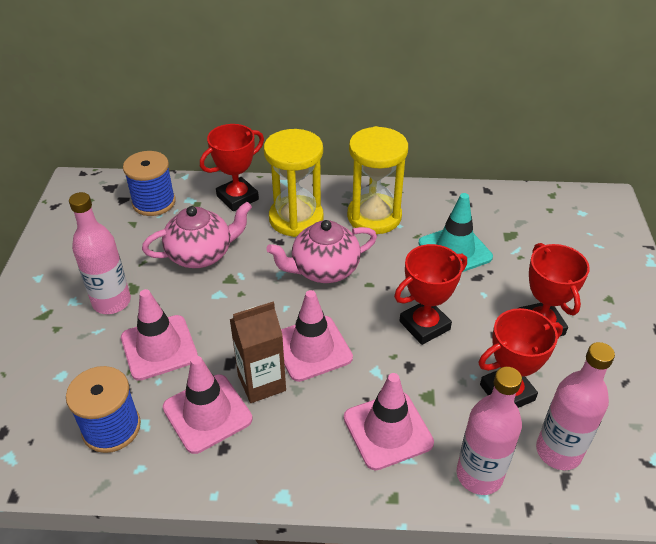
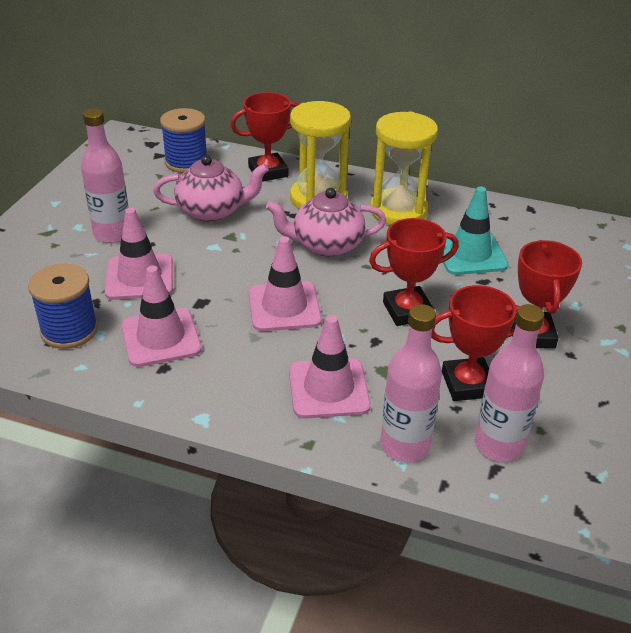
camera: 15 degrees right, 5 degrees down
(261, 383) = (223, 324): brown carton -> none

